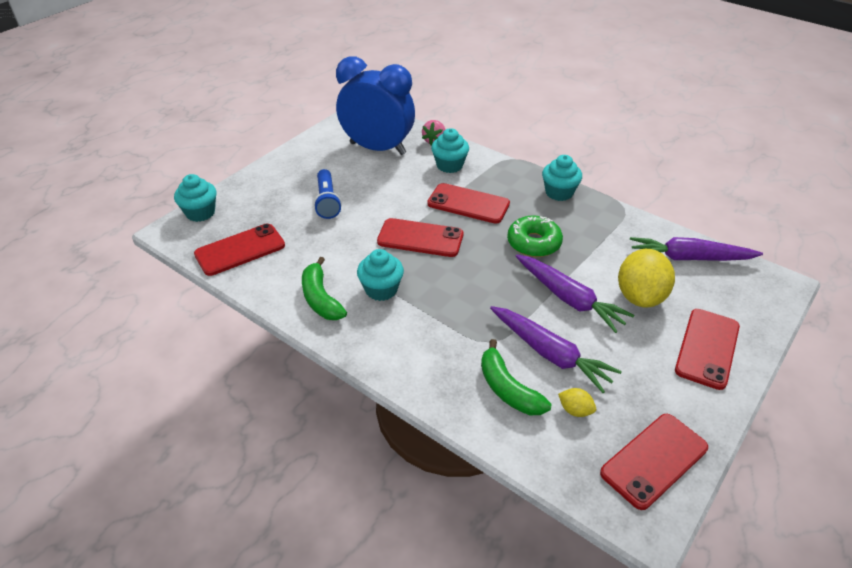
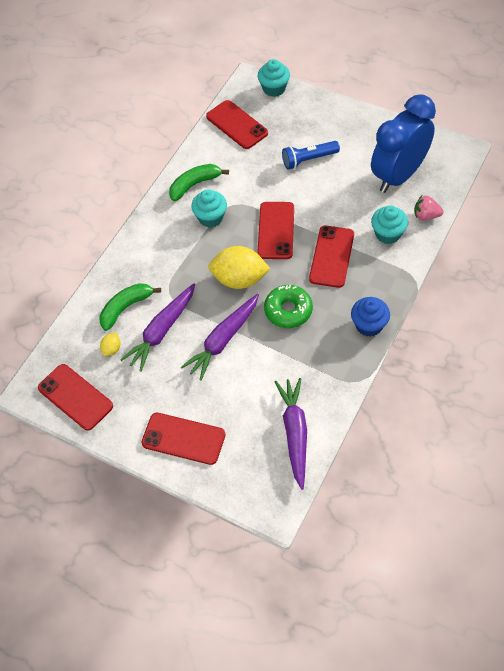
camera: 85 degrees right, 15 degrees up
(377, 148) = (398, 175): blue clock -> blue clock turned 150 degrees counterclockwise
(559, 192) = (369, 325): turquoise cupcake -> blue cupcake
(640, 296) = (235, 392): yellow lemon -> yellow lemon (239, 279)

